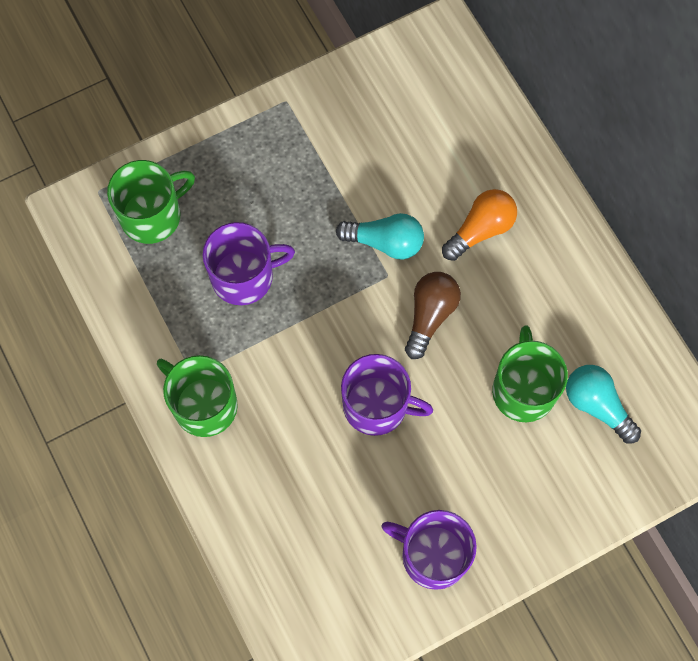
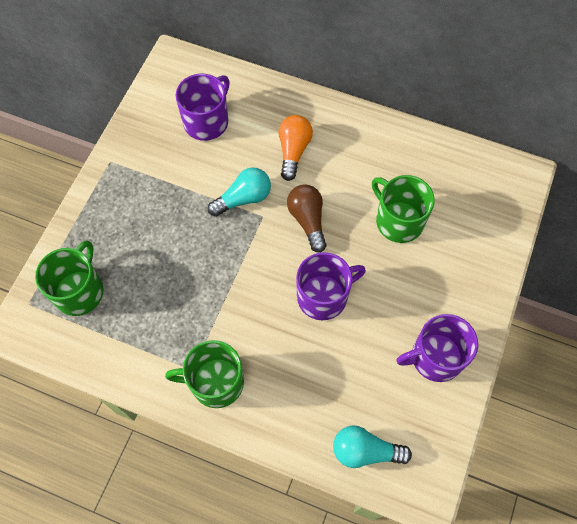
camera: 40 degrees left, 5 degrees down
(244, 276) = (173, 283): purple mug -> purple mug (207, 121)
(597, 405) = (446, 198): turquoise light bulb -> turquoise light bulb (365, 451)

